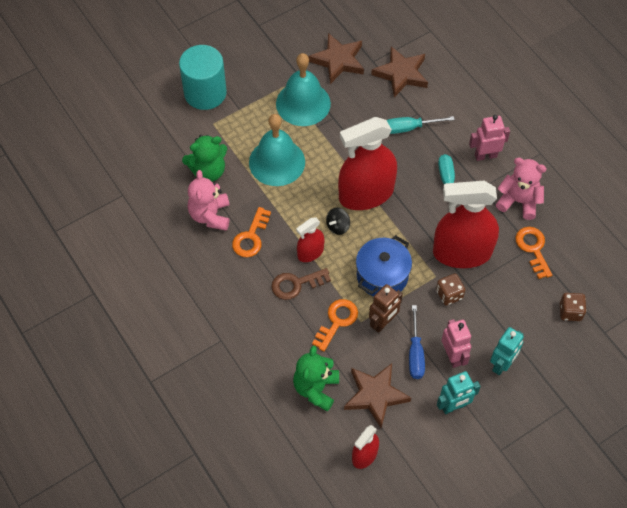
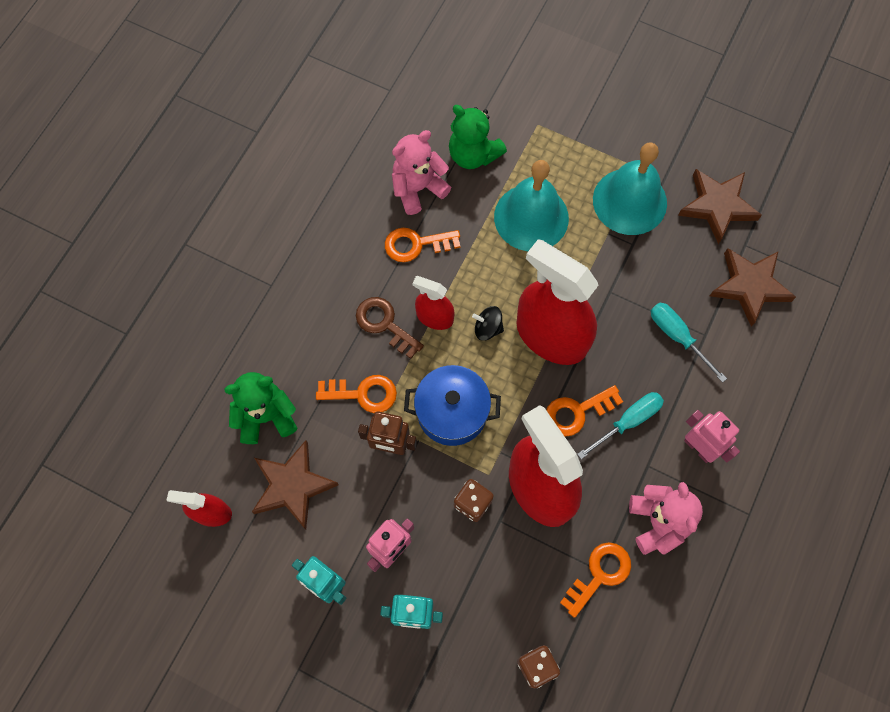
camera: 60 degrees right, 10 degrees up
(205, 93) = (572, 94): turquoise cylinder -> none
(415, 353) = (371, 503): blue screwdriver -> none
(424, 206) = (577, 412): none -> orange key

